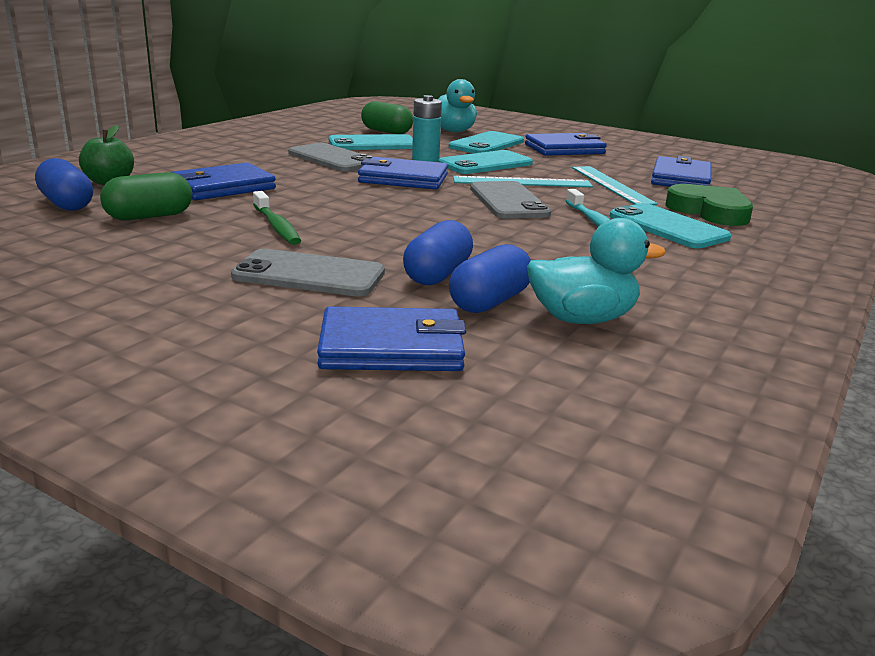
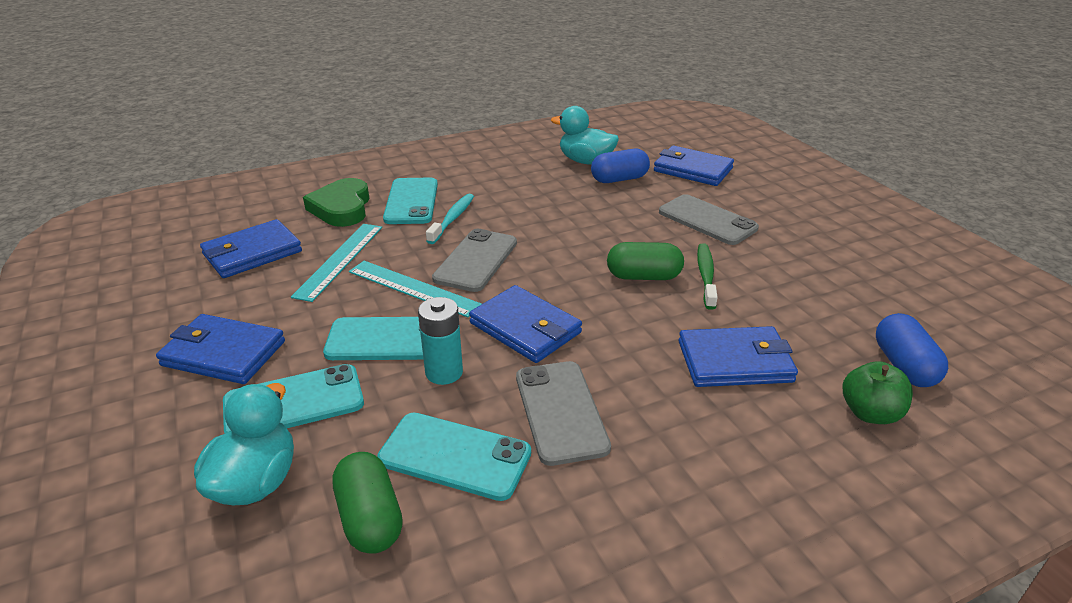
camera: 145 degrees left, 10 degrees up
(149, 216) = (815, 319): green capsule -> green capsule (643, 276)
(437, 274) = (628, 202): blue capsule -> none

